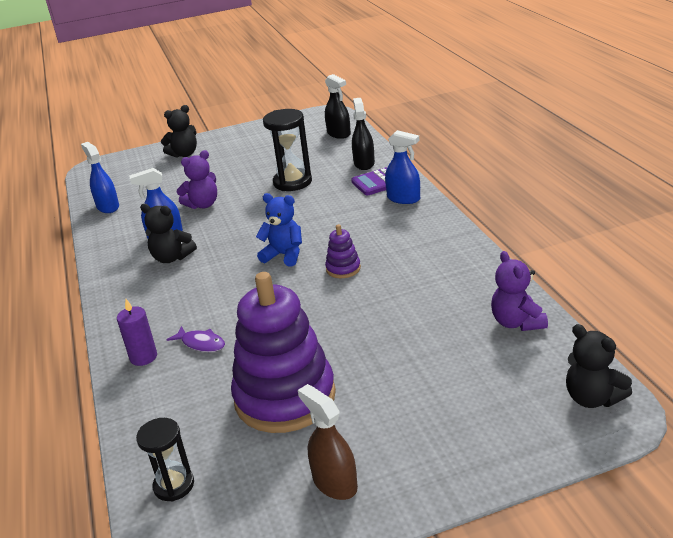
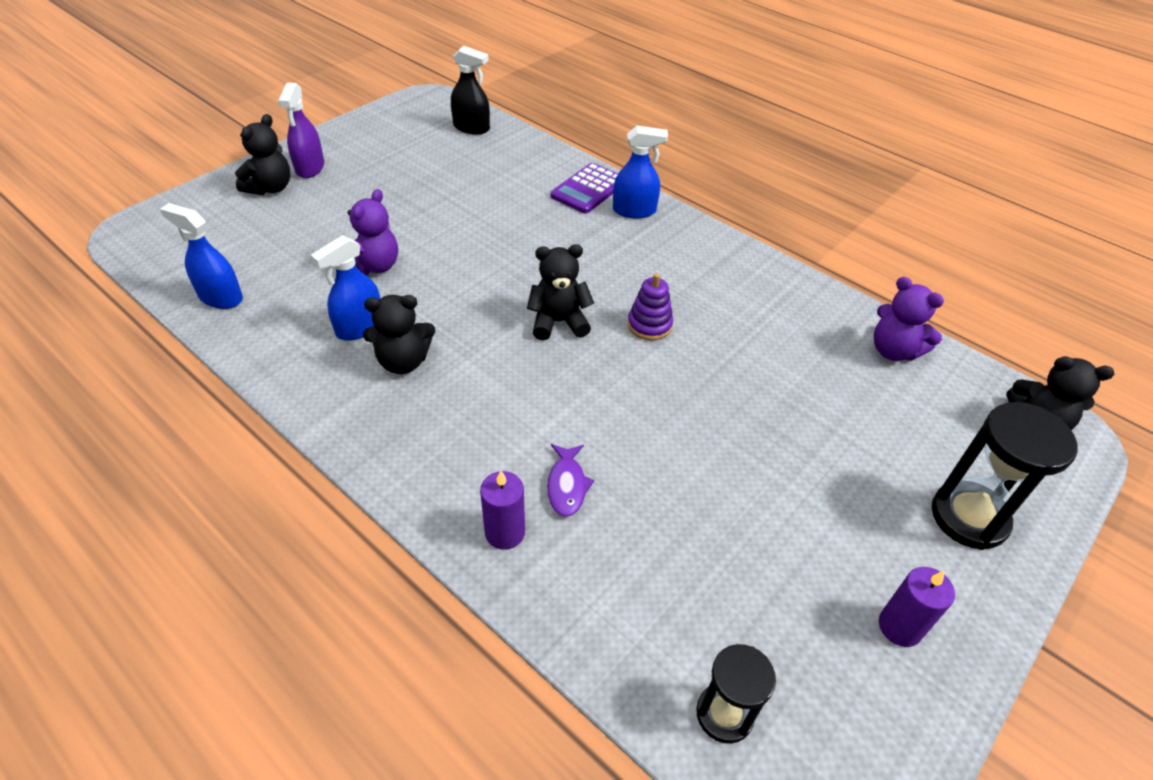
camera: 35 degrees left, 15 degrees up
(201, 343) = (567, 485): purple fish -> purple fish turned 90 degrees clockwise
(216, 146) = (310, 168): none -> purple spray bottle
(284, 255) = (559, 322): blue teddy bear -> black teddy bear
(285, 397) = (742, 530): purple stacking toy -> none
(292, 182) = (473, 209): black hourglass -> black hourglass (969, 517)
(334, 483) = (900, 627): brown spray bottle -> purple candle
(364, 163) = (542, 167): black spray bottle -> none

